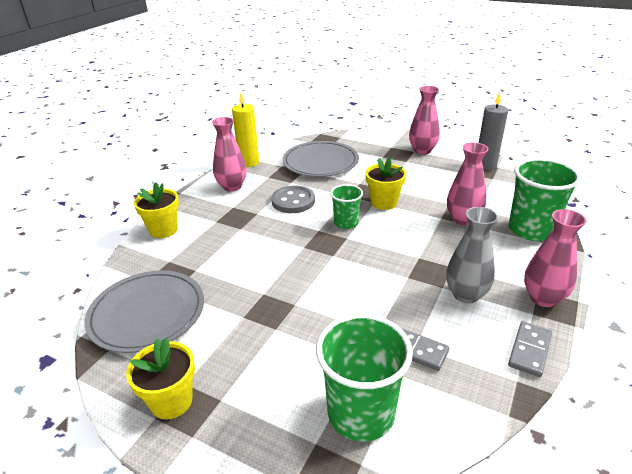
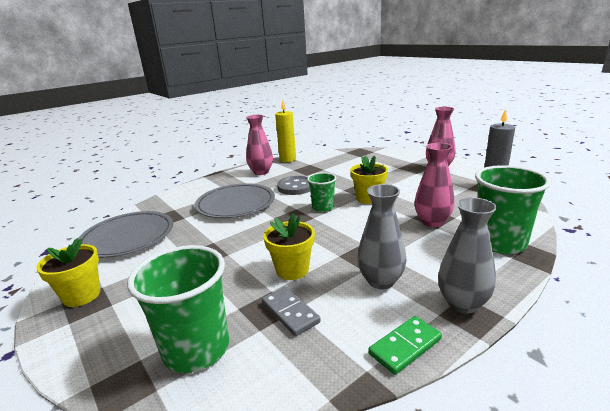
camera: 25 degrees right, 10 degrees down
(163, 230) = (190, 190): yellow flower pot -> yellow flower pot (292, 270)
(320, 162) = (342, 165): grey plate -> grey plate (236, 204)
(529, 350) = (405, 346): grey domino -> green domino
(543, 298) = (462, 303): pink vase -> grey vase

